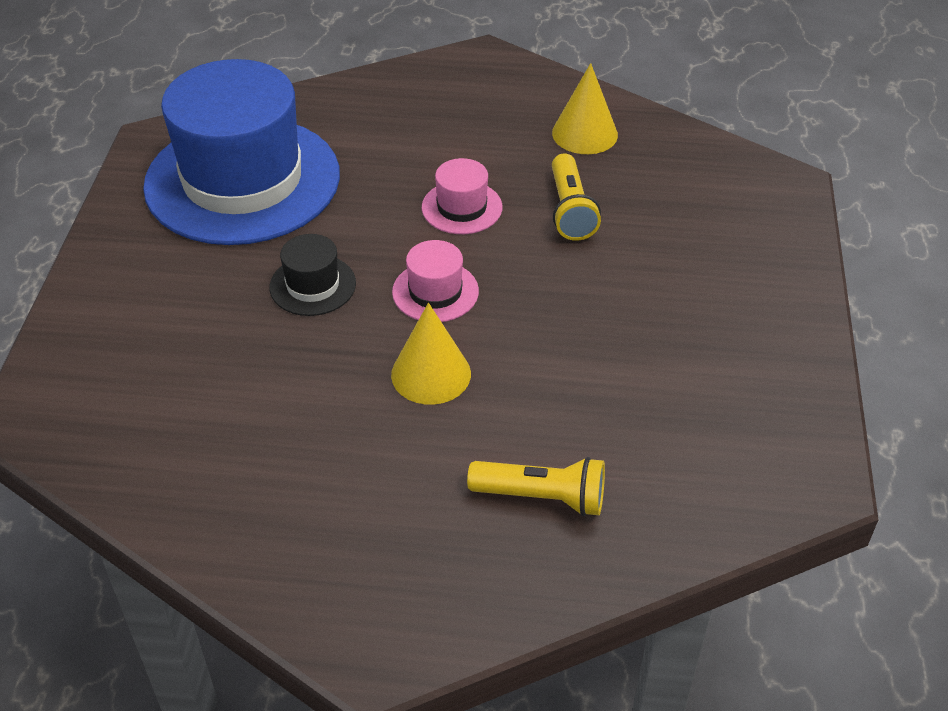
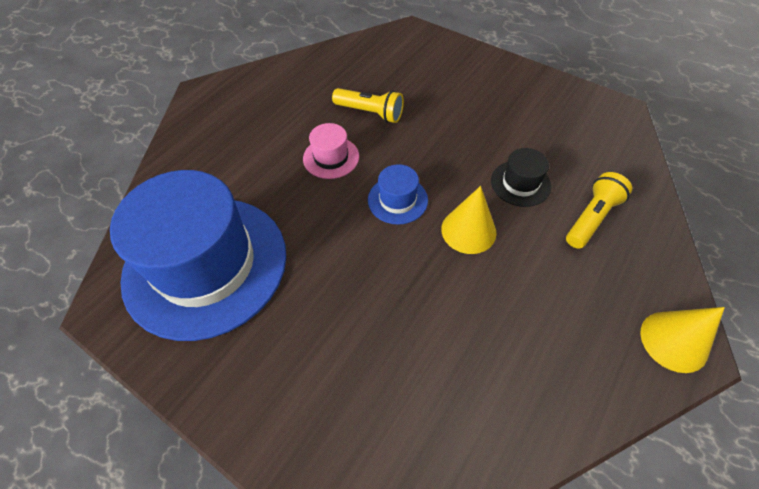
camera: 60 degrees left, 10 degrees up
(313, 285) = (348, 262): black hat -> black hat (520, 183)
(435, 292) = (397, 200): pink hat -> blue hat
(584, 133) = (310, 80): yellow cone -> yellow cone (674, 341)

